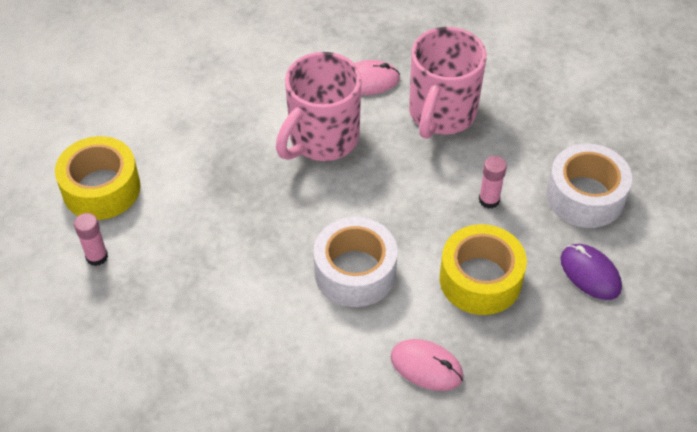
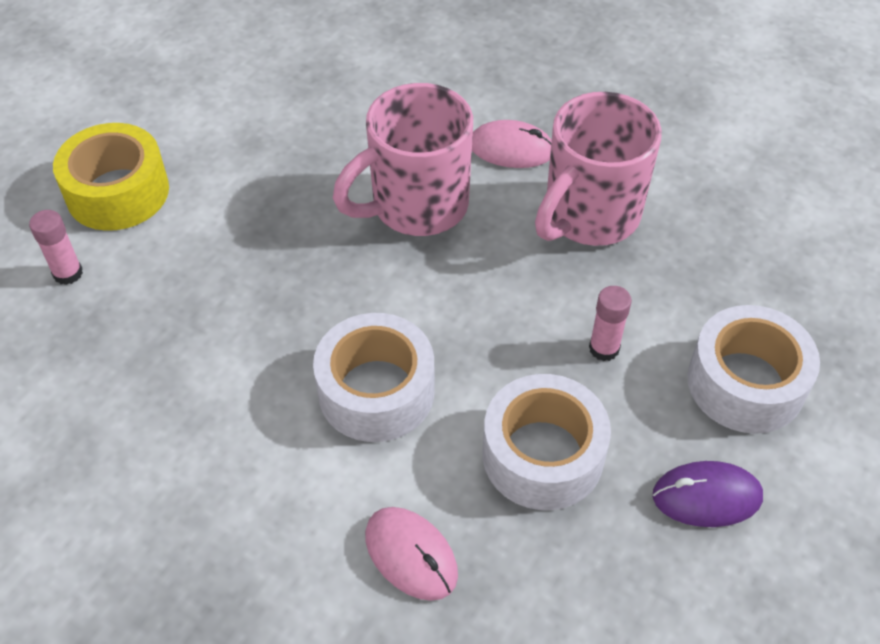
camera: 20 degrees right, 0 degrees up
(480, 279) = (542, 455): yellow tape -> white tape
(590, 273) = (706, 496): purple mouse -> purple mouse turned 75 degrees counterclockwise

